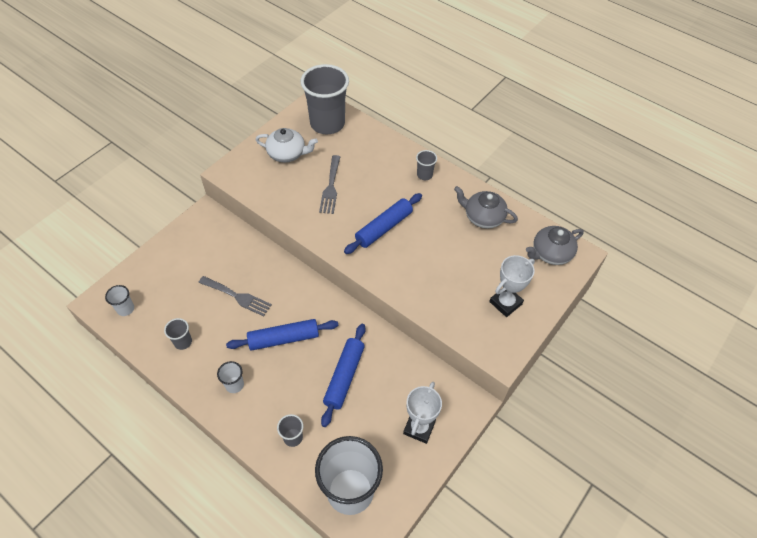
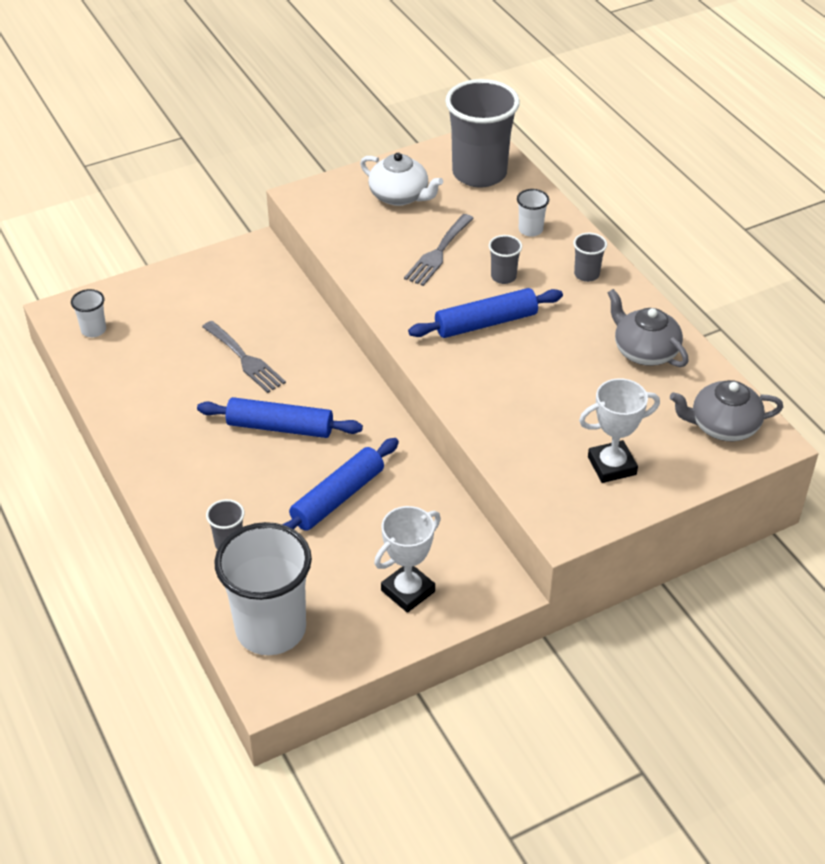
camera: 25 degrees right, 10 degrees down
(183, 342) = (146, 389): grey cup -> grey cup (503, 277)
(234, 385) = (186, 459): white cup -> white cup (530, 230)

